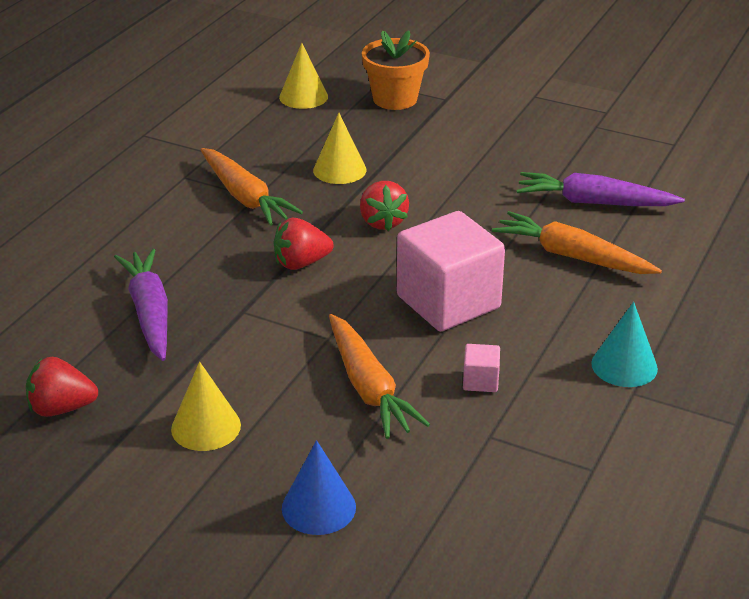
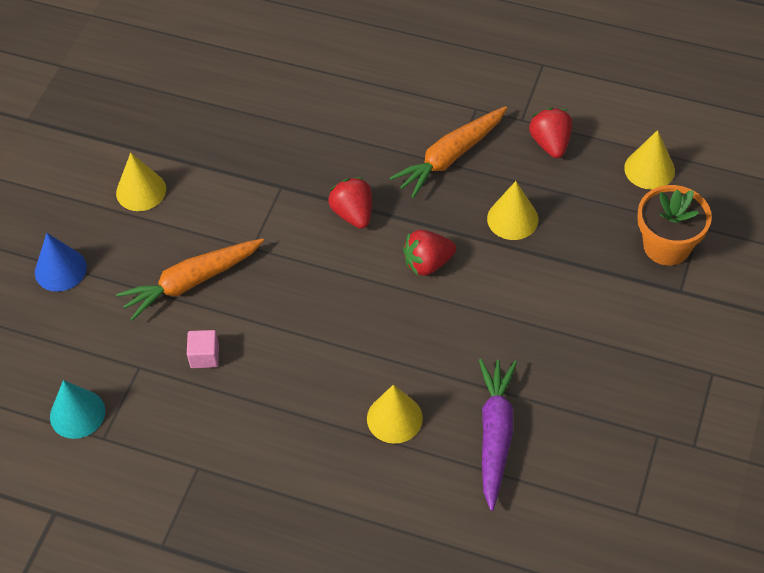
camera: 85 degrees right, 20 degrees up
(61, 408) = (156, 106): red strawberry -> red strawberry (550, 143)
(150, 313) = (271, 130): purple carrot -> none
(448, 302) = (310, 325): pink cube -> none
(573, 256) = (394, 418): orange carrot -> yellow cone
(624, 366) = (233, 461): turquoise cone -> turquoise cone (77, 413)

